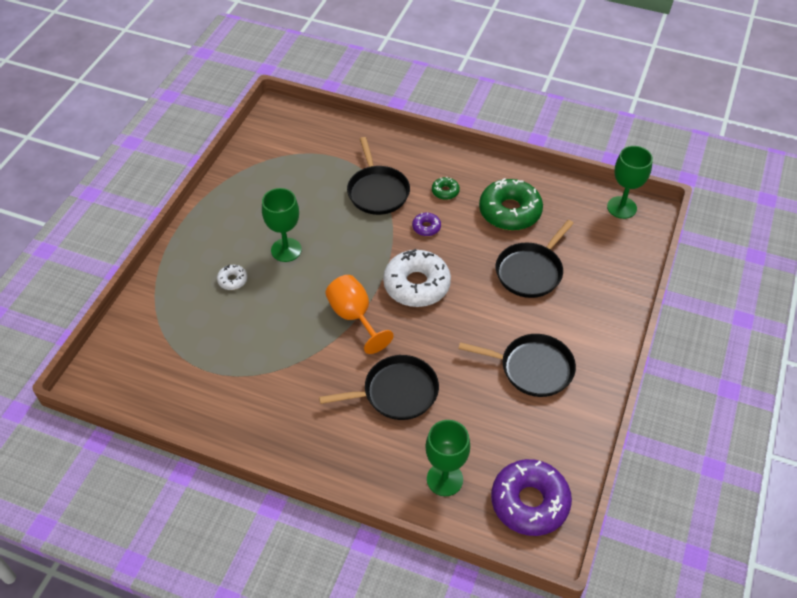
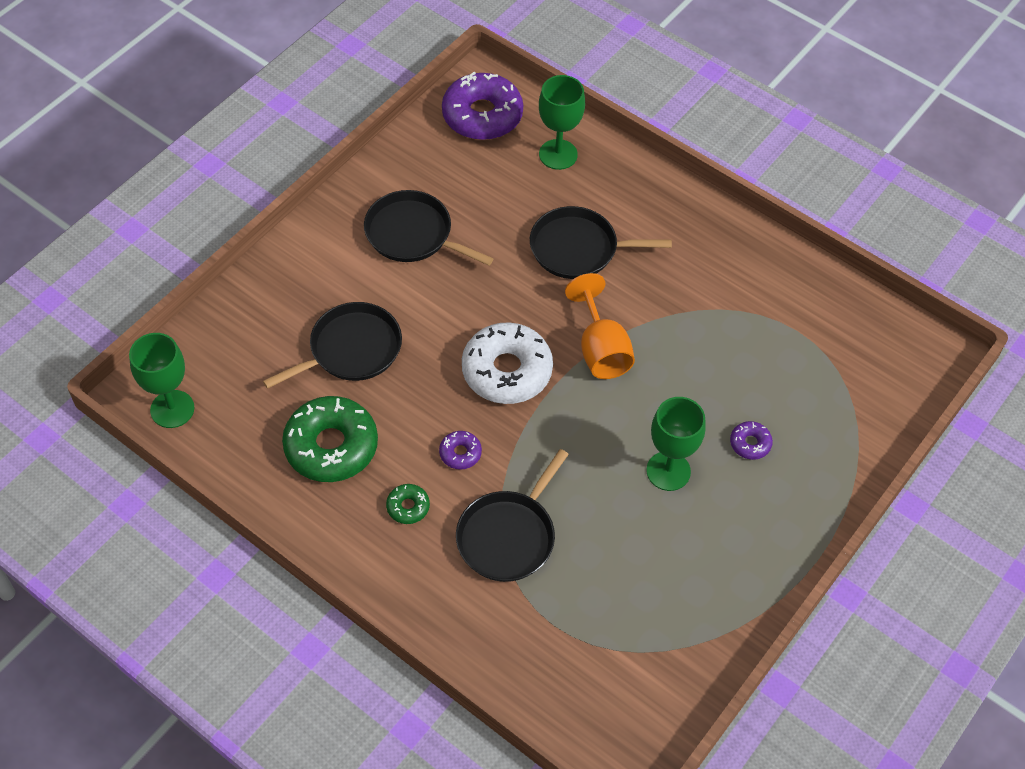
camera: 165 degrees left, 5 degrees up
(232, 280) = (750, 443): white donut -> purple donut
(377, 191) = (508, 536): black pan -> black pan turned 150 degrees counterclockwise

